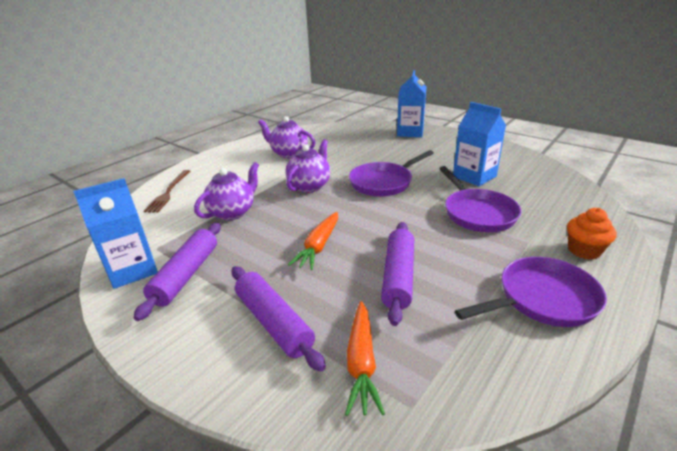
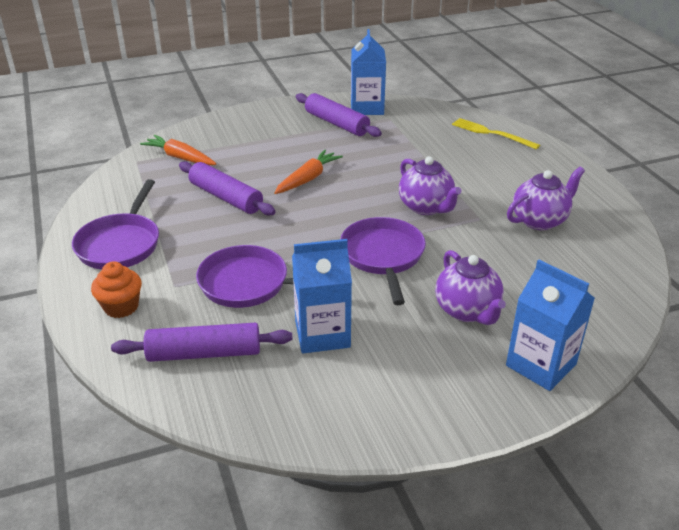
camera: 120 degrees right, 5 degrees up
(169, 192) = (492, 133): brown fork -> yellow fork
(233, 212) = (413, 155): purple teapot -> purple teapot (467, 311)
(274, 322) = (248, 141): purple rolling pin -> purple rolling pin (204, 353)
(319, 246) = (307, 179): orange carrot -> orange carrot turned 75 degrees clockwise

